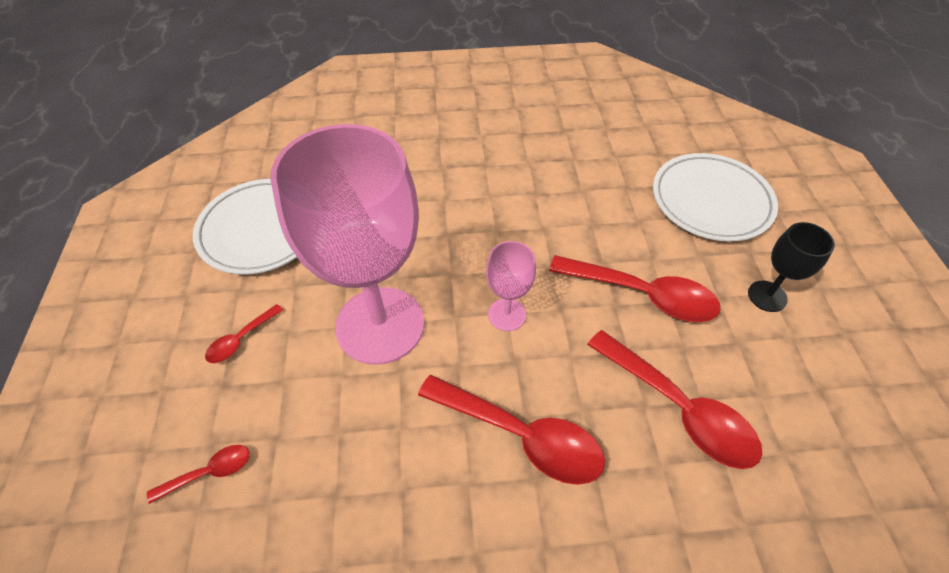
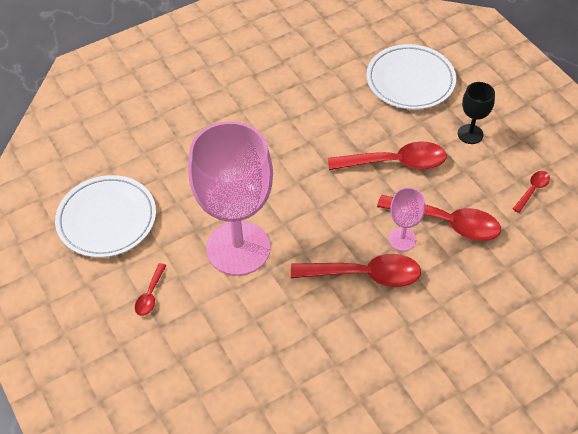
camera: 25 degrees left, 0 degrees up
(209, 472) = (190, 374): red spoon -> red spoon (532, 190)
(507, 314) = (316, 209): pink goblet -> pink goblet (402, 239)

